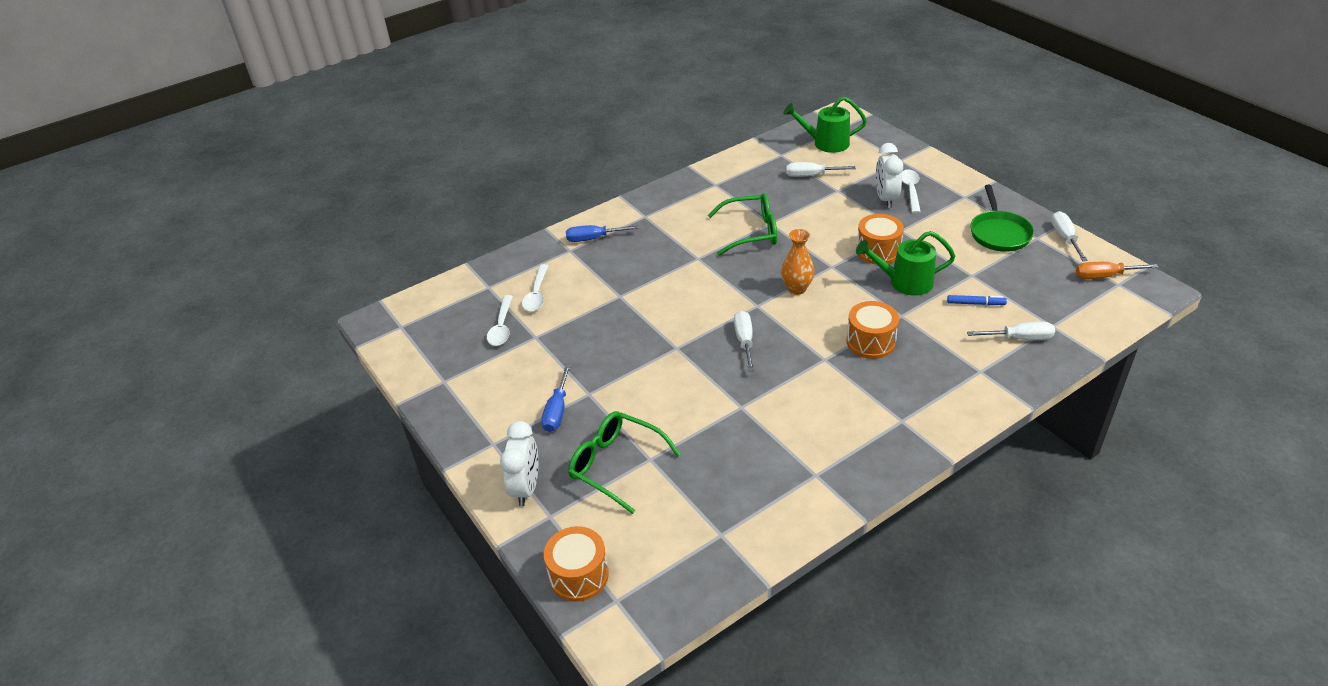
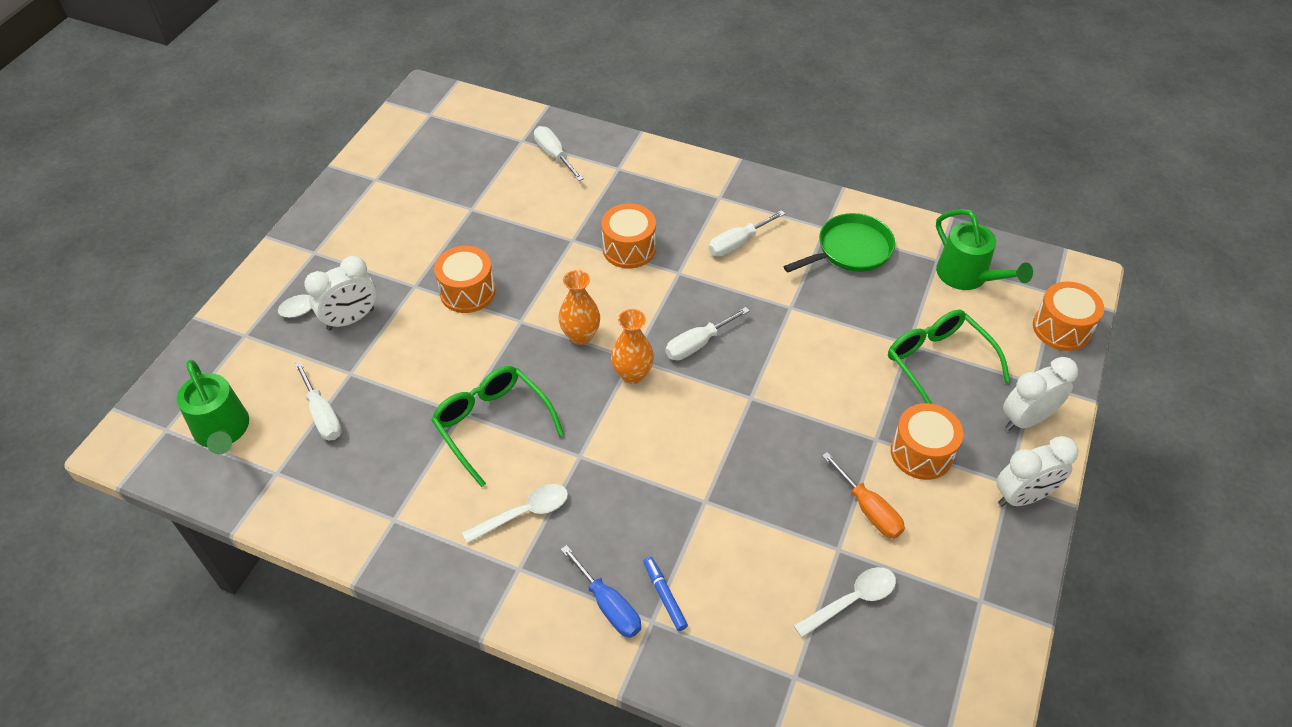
camera: 125 degrees left, 10 degrees up
(478, 444) = (1022, 496): none -> white clock
(537, 294) = (766, 601): white spoon -> white spoon (524, 513)
(557, 411) = (921, 453): blue screwdriver -> orange drum
(616, 465) = (938, 364): green glasses -> green glasses turned 150 degrees clockwise
(742, 300) = (632, 374): none -> orange vase
(905, 282) = (514, 253): green watering can -> green watering can (967, 276)
(975, 303) = (519, 194): blue marker -> blue marker (664, 596)
(999, 233) = (380, 207): green pan -> green pan (850, 250)
(1065, 238) = (366, 160): white screwdriver -> white screwdriver (737, 243)
(1104, 276) = (421, 124): orange screwdriver -> orange screwdriver (868, 509)

